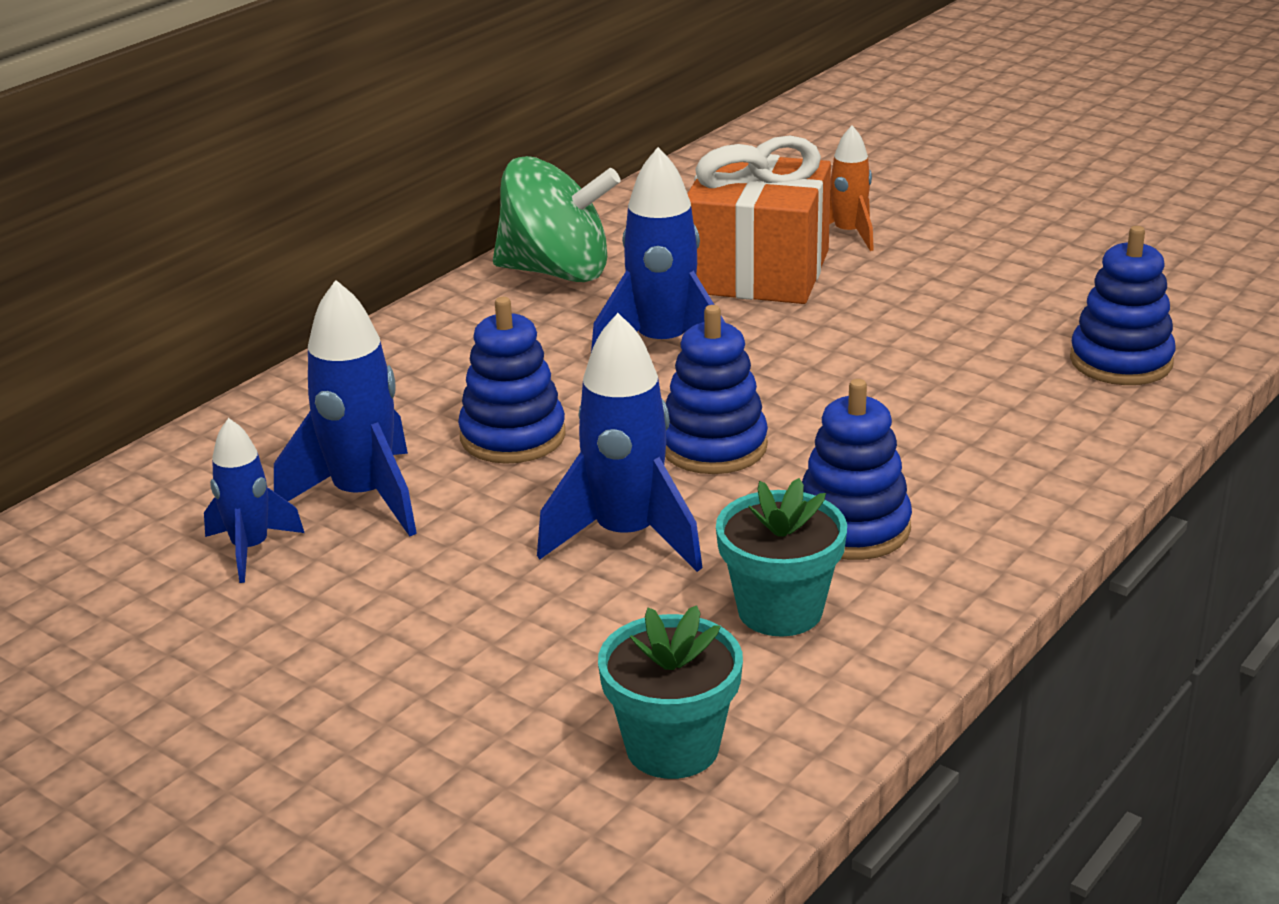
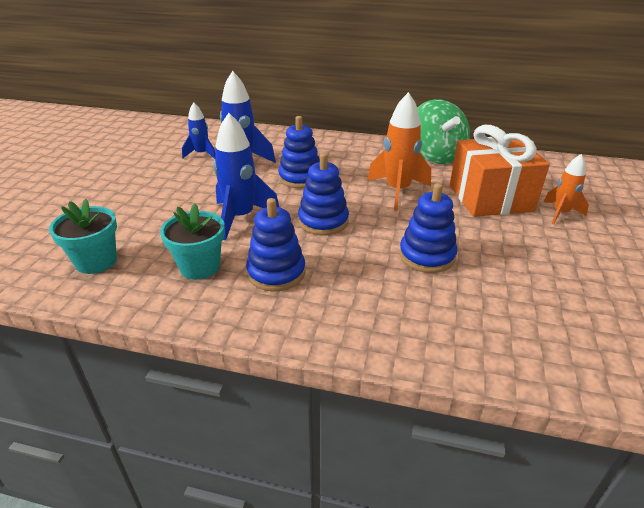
camera: 65 degrees right, 5 degrees up
(663, 346) = (397, 191): blue rocket -> orange rocket
(1121, 361) = (525, 339): blue stacking toy -> blue stacking toy (427, 256)

